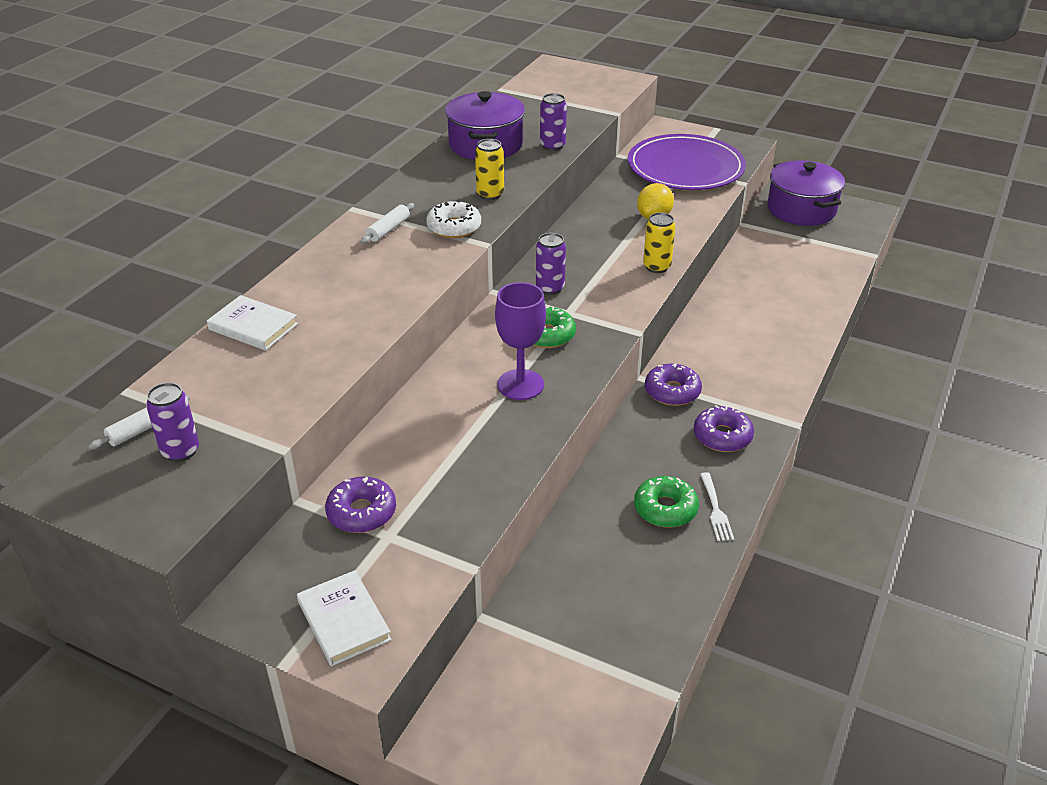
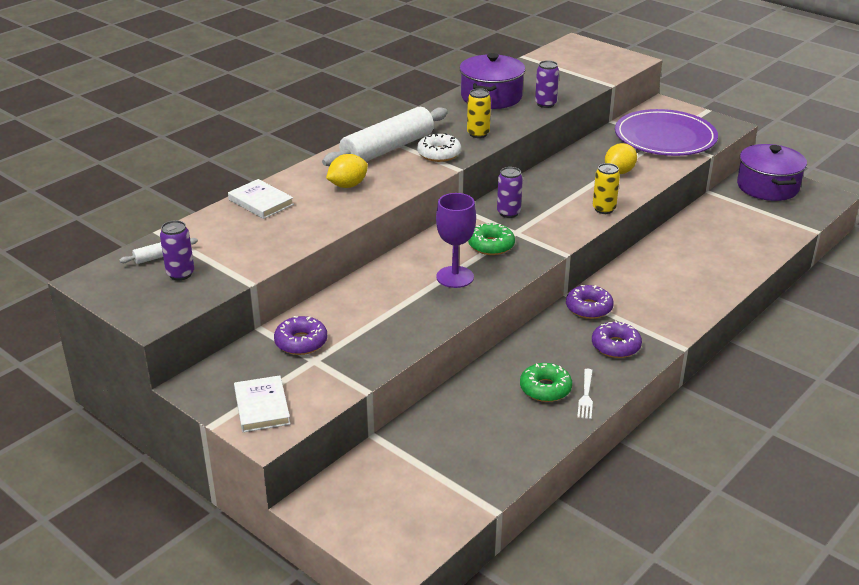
camera: 15 degrees right, 5 degrees down
(358, 286) = (348, 185): none -> yellow lemon
(389, 229) = (388, 149): white rolling pin -> white rolling pin, size x2.39

